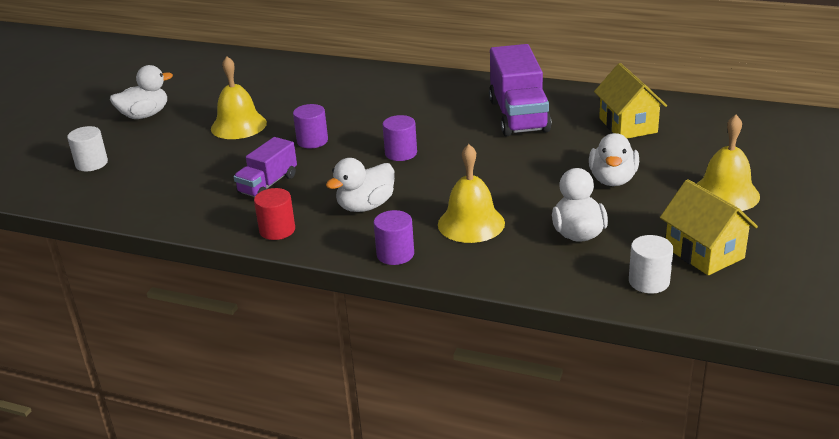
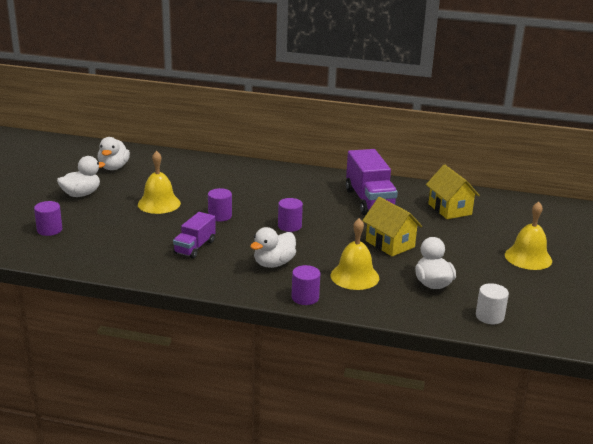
camera: 10 degrees left, 5 degrees down
(91, 163) = (49, 230): white cylinder -> purple cylinder
(277, 230) = (211, 280): red cylinder -> none
(612, 180) = (448, 247): white duck -> white duck (114, 167)
(704, 253) = (522, 297): yellow house -> yellow house (390, 244)

